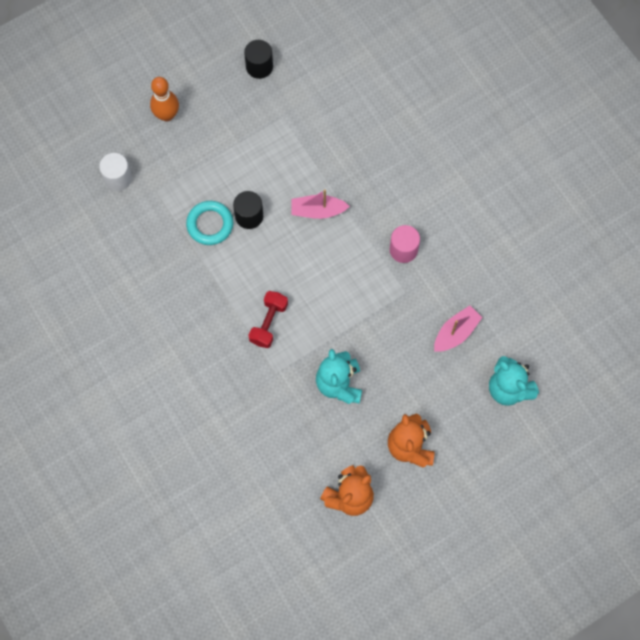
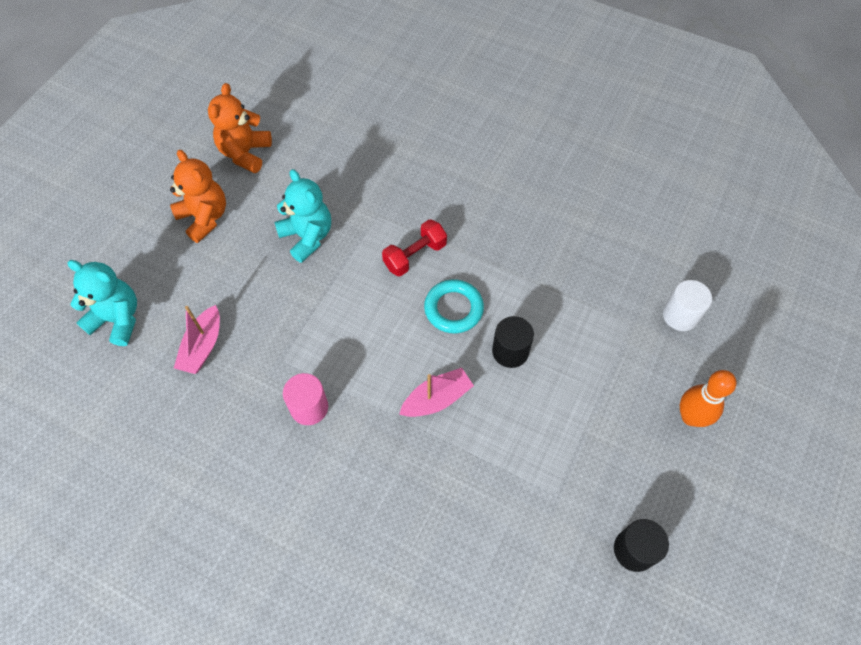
camera: 150 degrees right, 10 degrees down
(210, 224) = (545, 320): turquoise ring -> turquoise ring (453, 309)
(268, 323) = (415, 256): red dumbbell -> red dumbbell turned 60 degrees clockwise

